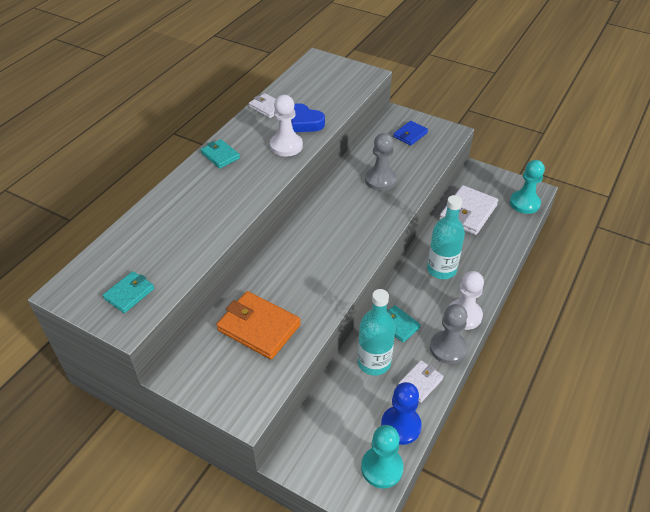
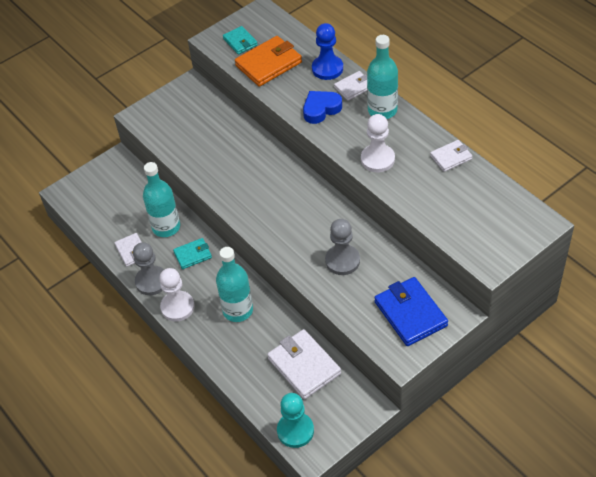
camera: 115 degrees right, 5 degrees up
(192, 181) = (353, 87): none -> white wallet
(220, 155) = (382, 110): turquoise wallet -> turquoise bottle
(259, 327) = (205, 134): orange wallet -> orange wallet (268, 64)
(304, 122) = (412, 181): blue heart -> blue heart (321, 109)
(382, 468) = (81, 206): turquoise pawn -> none
(401, 426) = (104, 227): blue pawn -> blue pawn (327, 68)
(410, 135) = (410, 314): blue wallet -> blue wallet, size x1.75

